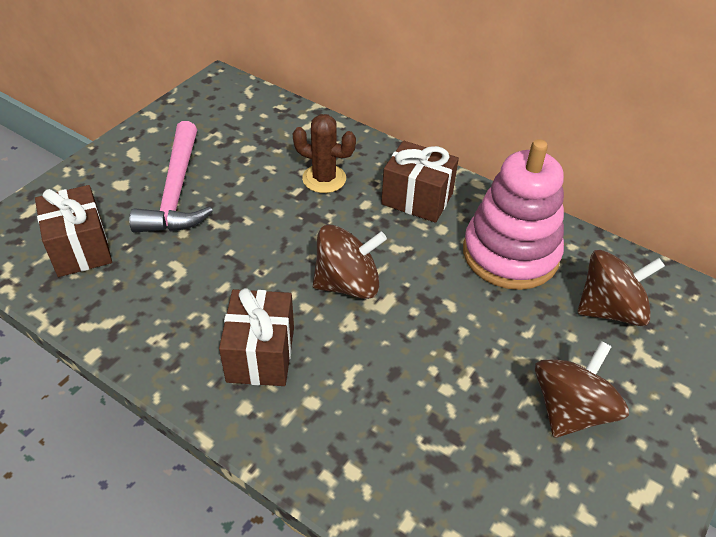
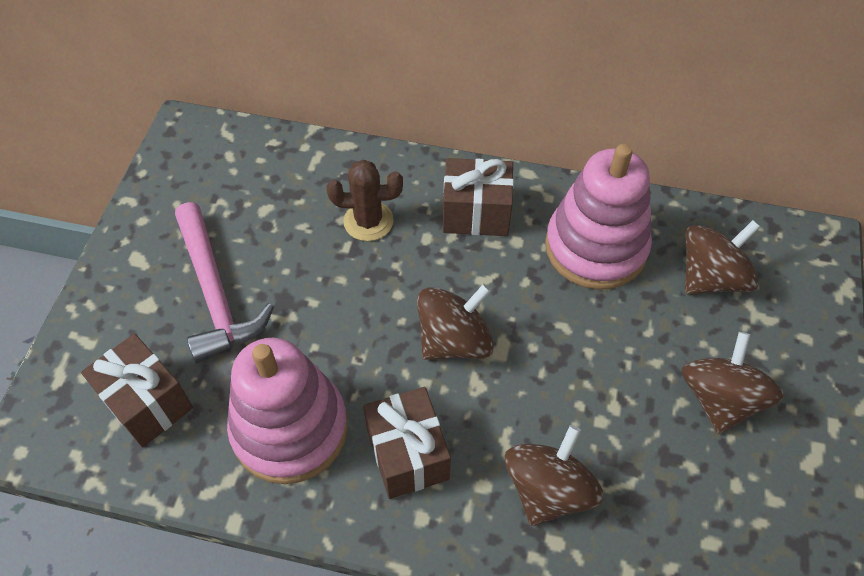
camera: 20 degrees left, 10 degrees up
(176, 303) = (290, 429): none -> pink stacking toy
(368, 426) = (548, 489): none -> brown spinning top

